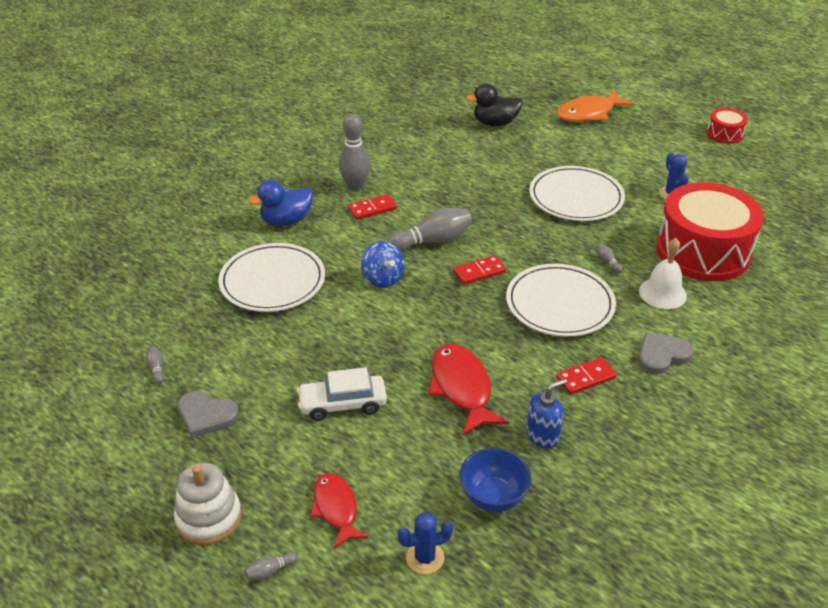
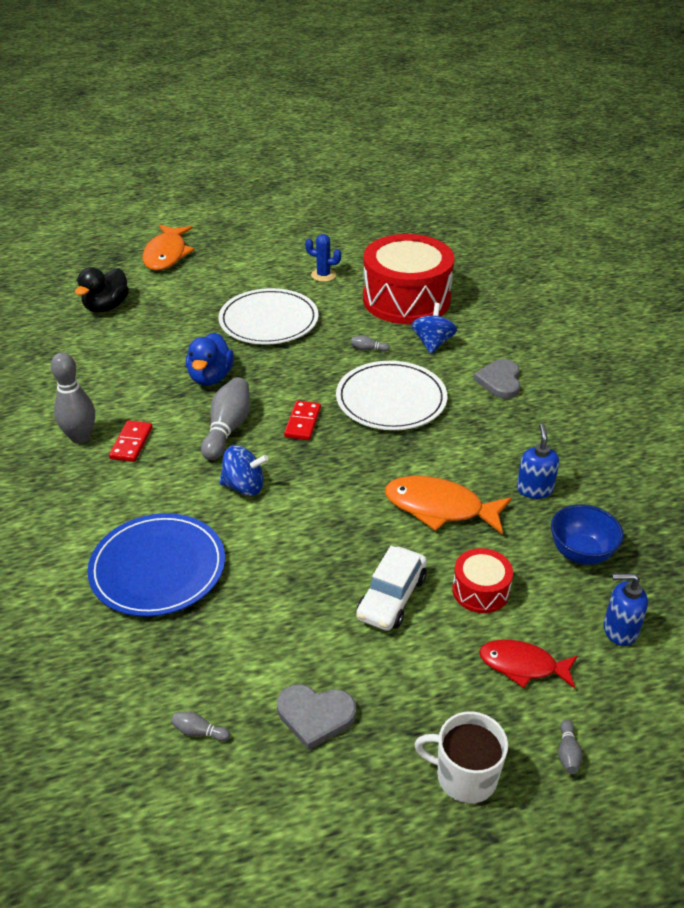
camera: 55 degrees left, 0 degrees up
(206, 415) = (315, 716): grey heart -> grey heart turned 45 degrees clockwise
(209, 517) = (465, 776): white stacking toy -> white mug
(272, 281) = (158, 568): white plate -> blue plate
(286, 220) = (71, 512): blue duck -> blue duck (210, 377)
(425, 558) = (619, 630): blue cactus -> blue soap dispenser
(462, 388) = (439, 508): red fish -> orange fish
(585, 378) = (490, 432): red domino -> none
(662, 293) = (432, 343): white bell -> blue spinning top
(724, 134) = (284, 214): red drum -> red drum (480, 590)

